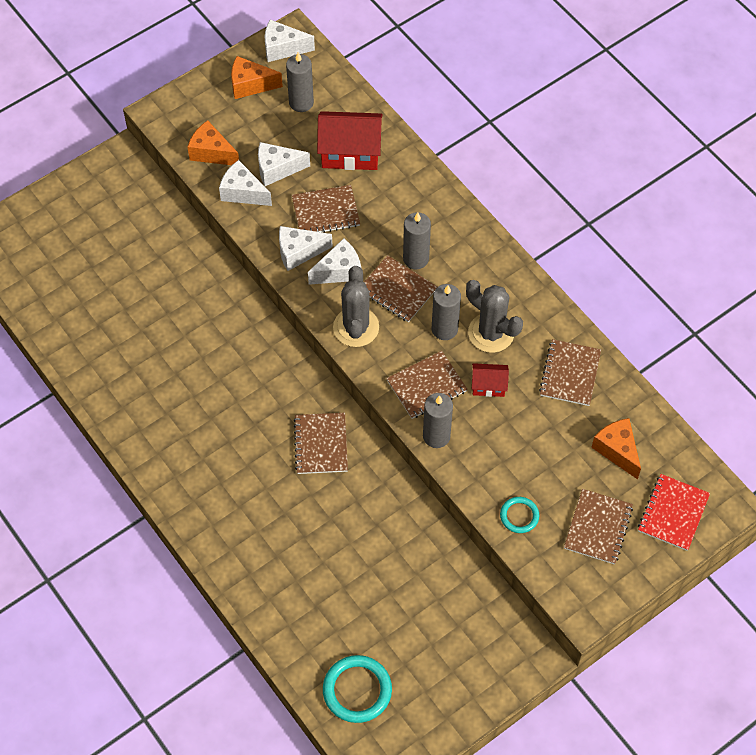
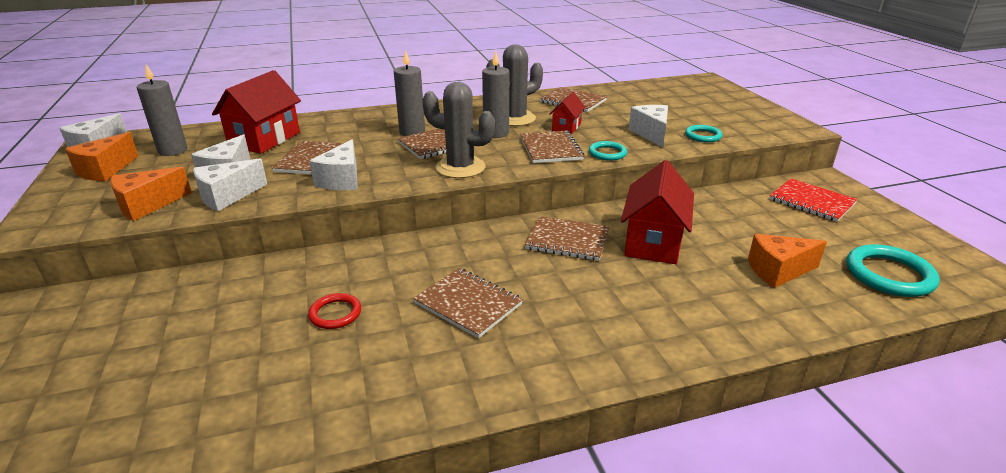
camera: 70 degrees left, 30 degrees down
(174, 329) = (335, 313): none -> red ring
(339, 271) = (388, 165): white cheese -> white cheese (651, 134)
(343, 508) = (653, 242): none -> red house
(436, 436) = (607, 153): grey candle -> turquoise ring
(598, 527) = (719, 113): brown notebook -> brown notebook (468, 304)
(617, 450) = (650, 98): orange cheese -> orange cheese (778, 271)
(673, 513) = (710, 92): red notebook -> red notebook (811, 202)

